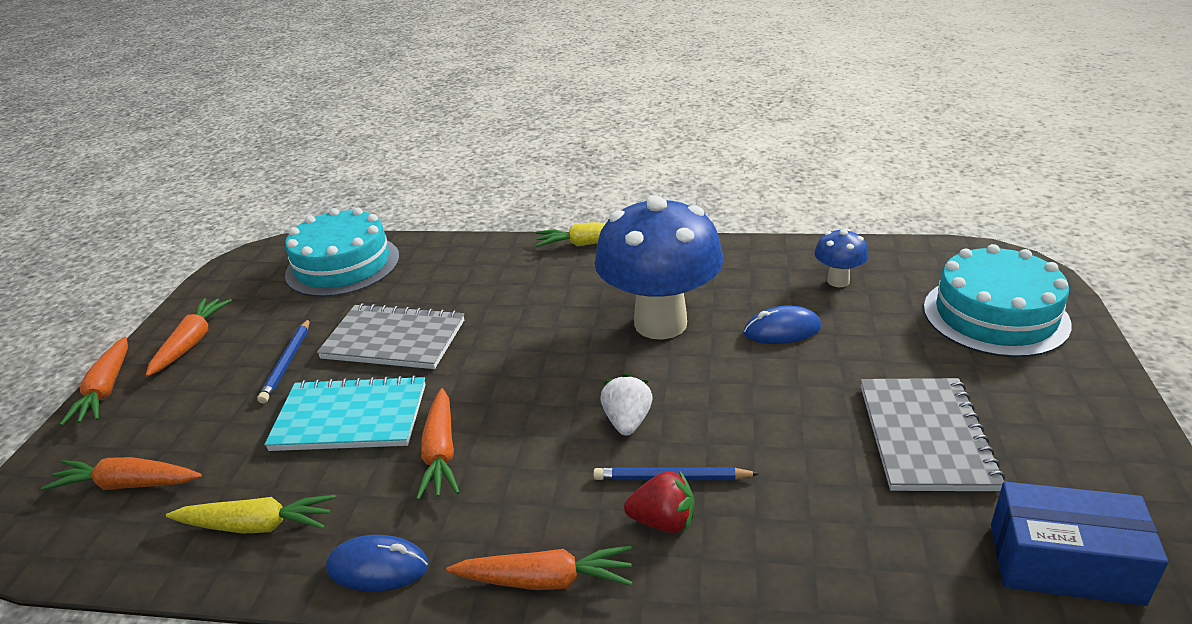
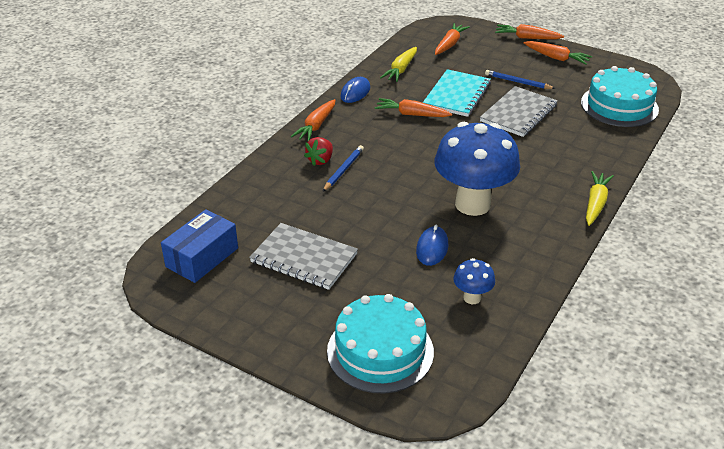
camera: 110 degrees right, 5 degrees up
(627, 421) = (392, 168): white strawberry -> none

